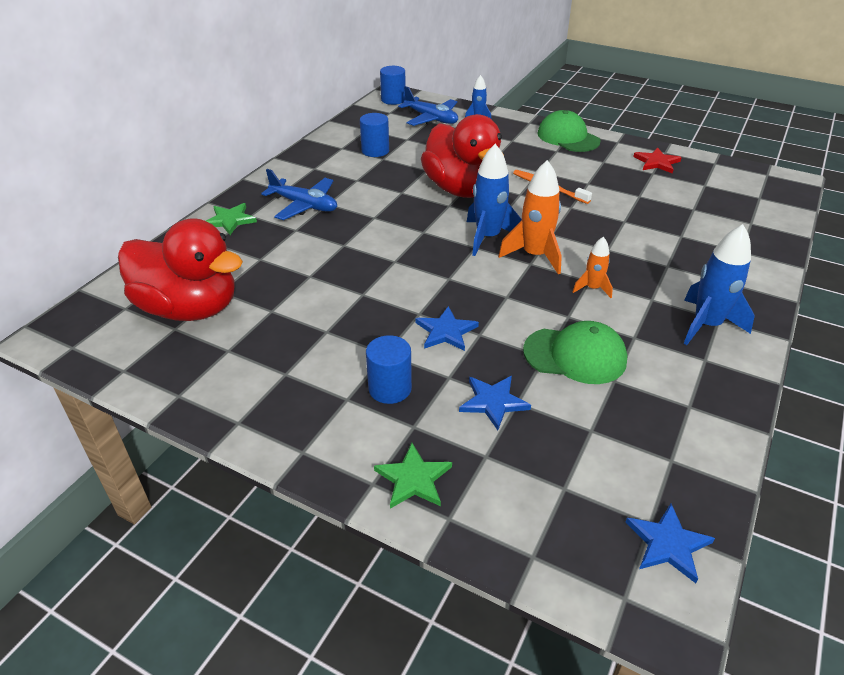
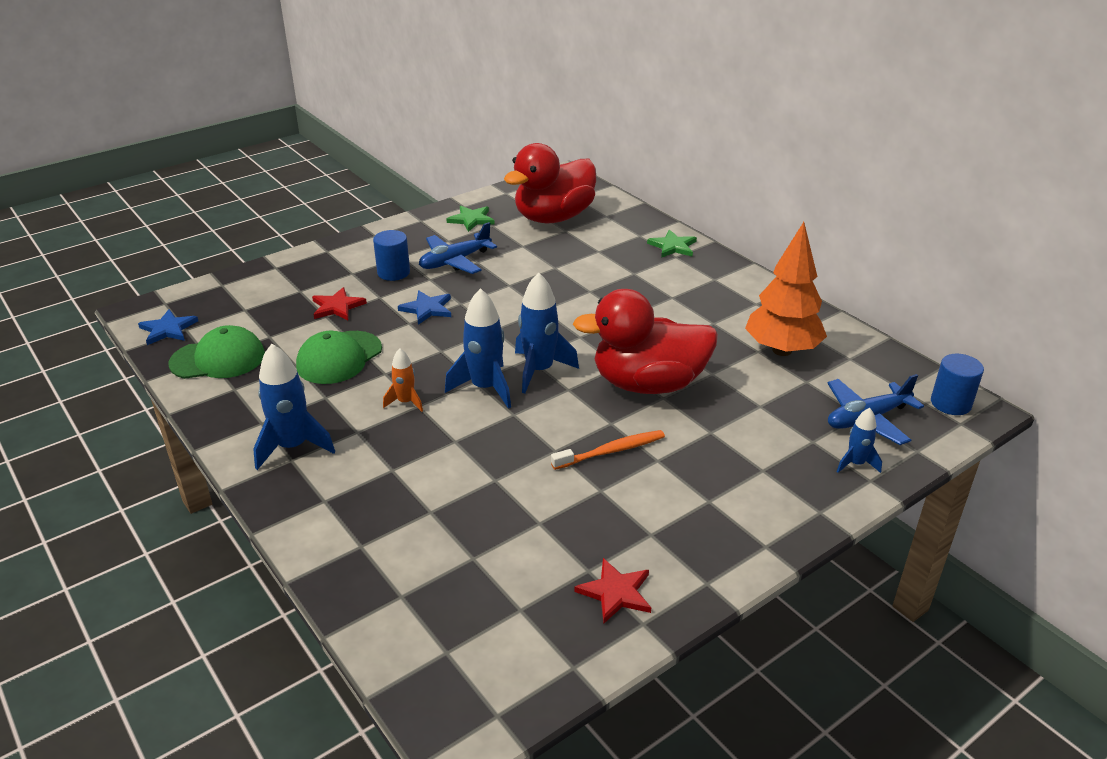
camera: 115 degrees right, 5 degrees down
(304, 205) = (676, 284): blue plane -> blue plane (455, 261)
(375, 151) = (782, 350): blue cylinder -> orange tree
(413, 479) = (314, 263): green star -> green star (471, 220)
(493, 402) = (337, 307): blue star -> red star
(534, 255) = (485, 388): orange rocket -> blue rocket
(568, 137) = (747, 531): green cap -> green cap (218, 359)

